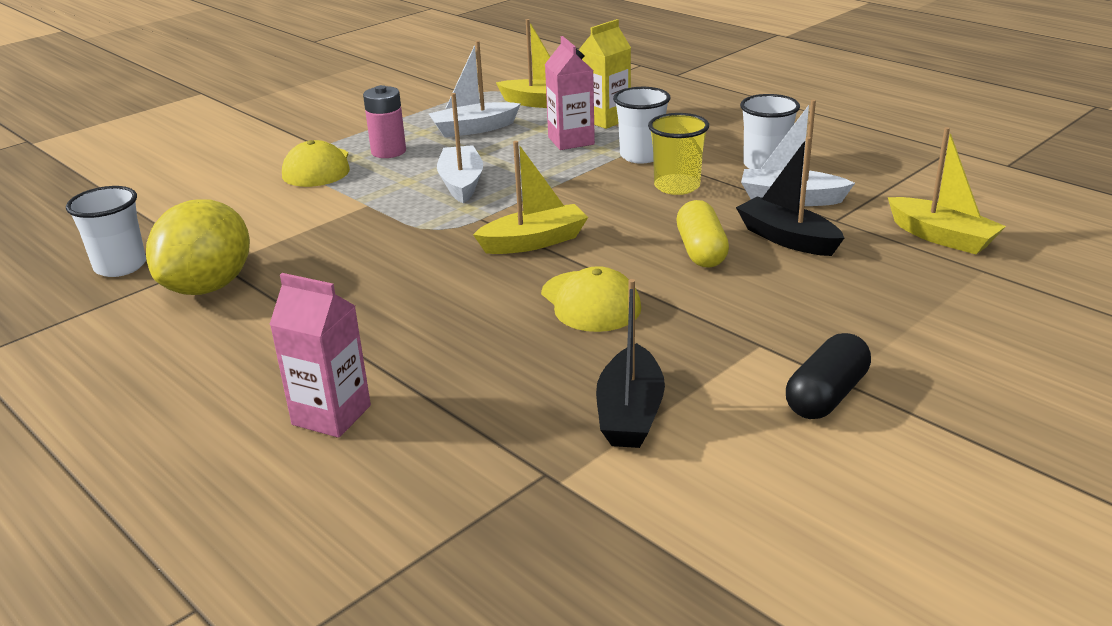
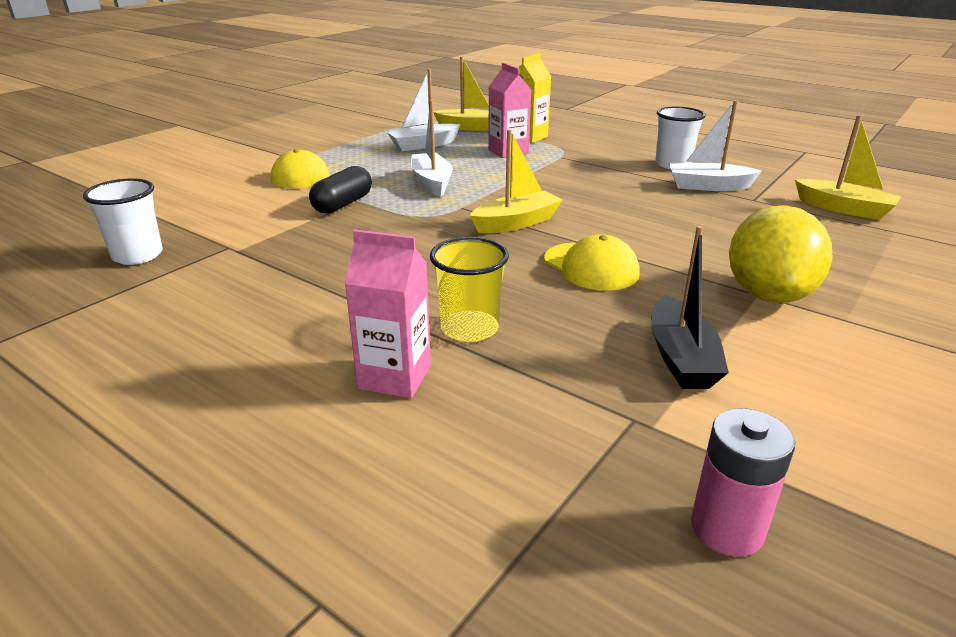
camera: 10 degrees left, 0 degrees up
(209, 286) = (230, 269): yellow lemon -> yellow lemon (768, 294)
(388, 151) = (358, 162): pink battery -> pink battery (727, 528)
(641, 156) = (571, 160): white cup -> none
(677, 186) = (612, 180): yellow cup -> yellow cup (469, 329)
(701, 251) = (661, 225): yellow capsule -> none
(787, 238) = (724, 214): black boat -> none
(826, 396) = (843, 333): black capsule -> black capsule (343, 204)

